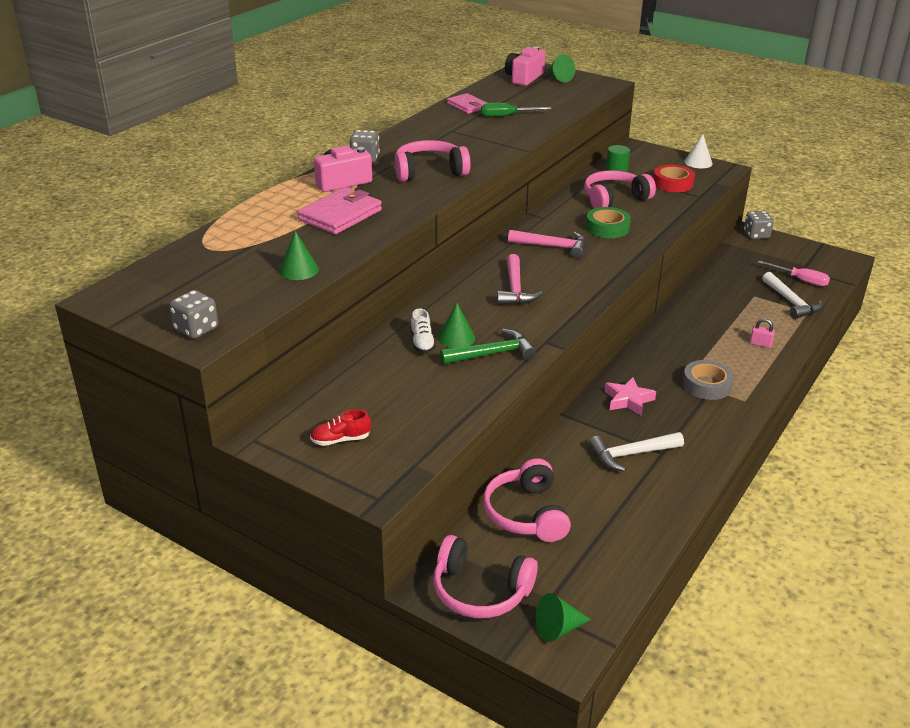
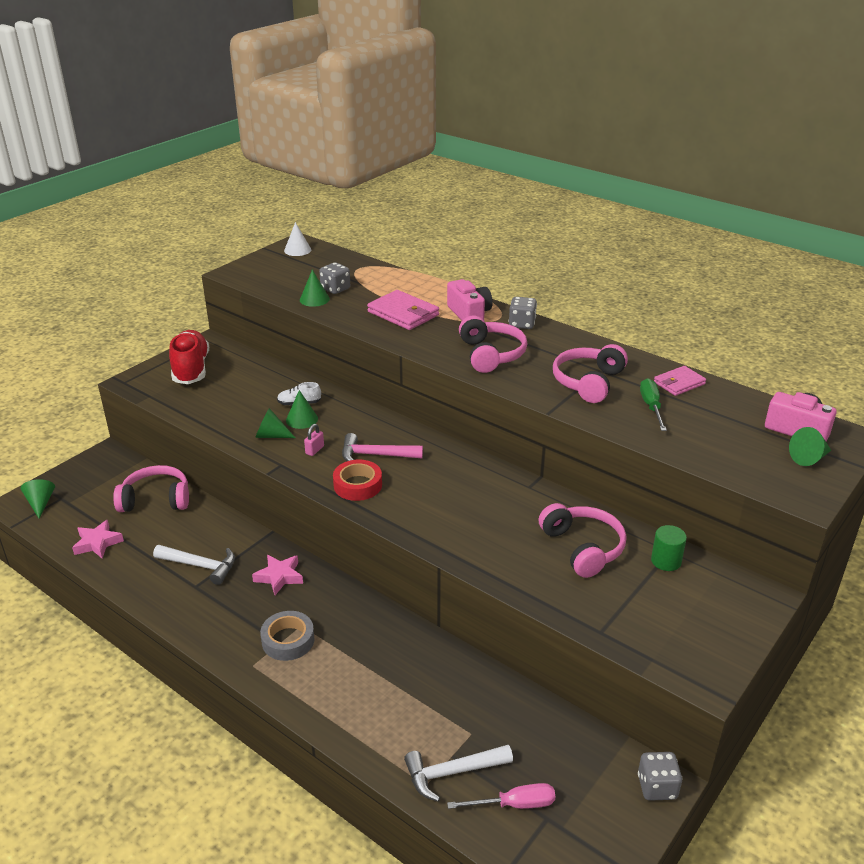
camera: 95 degrees right, 0 degrees up
(196, 329) = (247, 270): grey dice -> grey dice (335, 289)
(340, 440) = (191, 369): red shoe -> red shoe, size x2.12
(480, 590) = (93, 473): pink headphones -> pink headphones (588, 382)
(493, 354) = (271, 435): green hammer -> green cone
(553, 247) = (459, 486): pink hammer -> none
(607, 228) = (503, 531): green tape -> none
(620, 546) = (97, 543): none -> pink star
(631, 454) = (200, 566): white hammer -> white hammer turned 120 degrees clockwise
(672, 183) = (640, 611): red tape -> red tape (357, 485)
(698, 162) = (725, 655): white cone -> white cone (297, 250)
(760, 344) = (356, 709): pink padlock -> pink padlock (314, 450)
(800, 280) = (514, 804): pink screwdriver -> pink screwdriver turned 135 degrees counterclockwise

